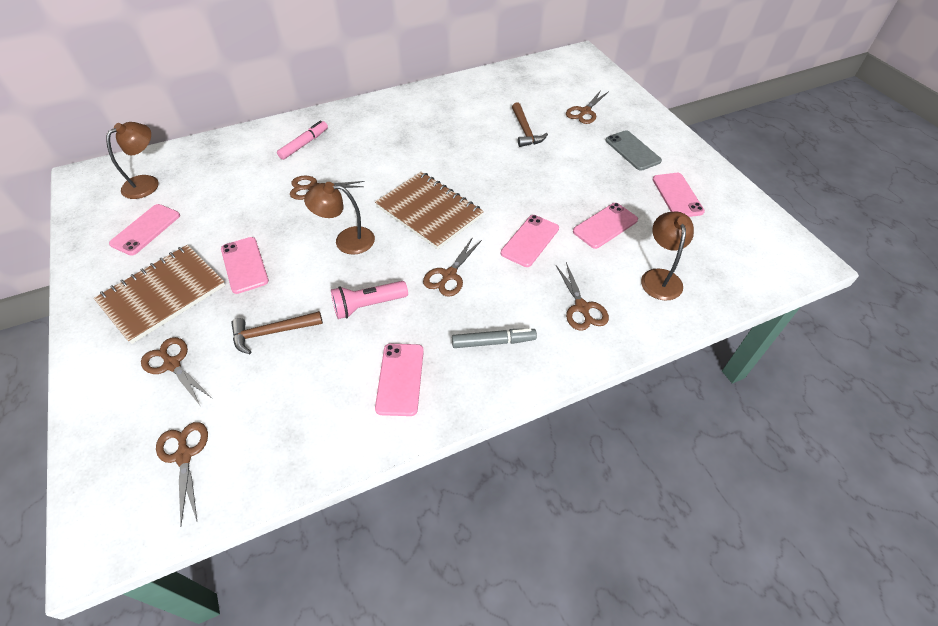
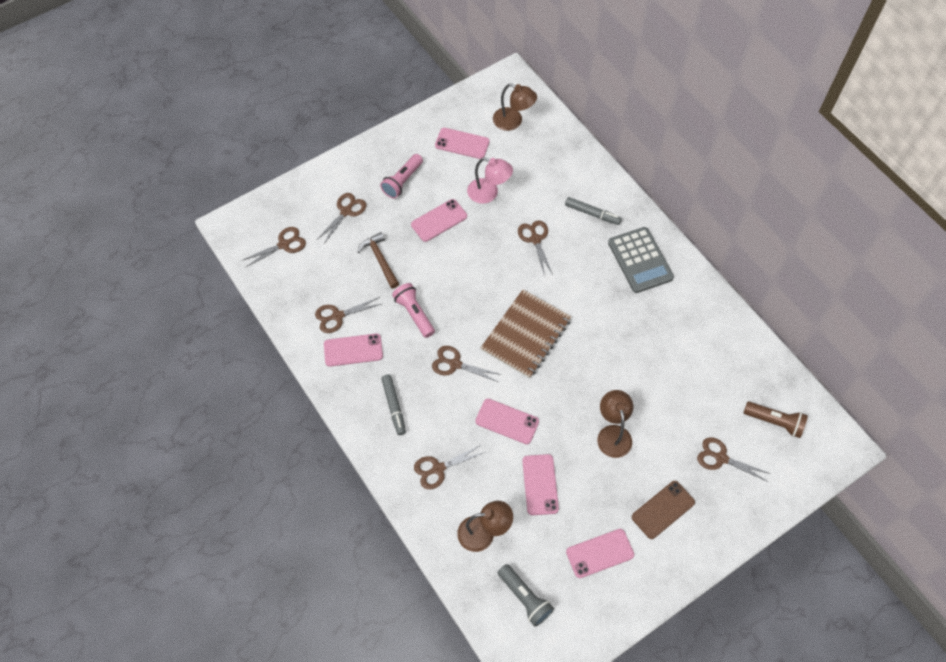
camera: 80 degrees right, 10 degrees up
(163, 294) = (402, 181): brown notebook -> pink flashlight
(232, 216) = (489, 193): none -> pink lamp
(304, 144) = (592, 214): pink marker -> grey marker
(340, 392) = (337, 316): none -> brown scissors
(346, 240) = (478, 281): brown lamp -> brown lamp (613, 434)
(373, 123) = (640, 260): none -> grey calculator
(525, 131) = (668, 400): brown hammer -> none
(555, 80) = (775, 422): none -> brown flashlight
(605, 225) = (540, 484): pink phone -> pink phone turned 45 degrees clockwise
(632, 150) = (663, 509): grey phone -> brown phone
(730, 254) = (525, 598): none -> grey flashlight

